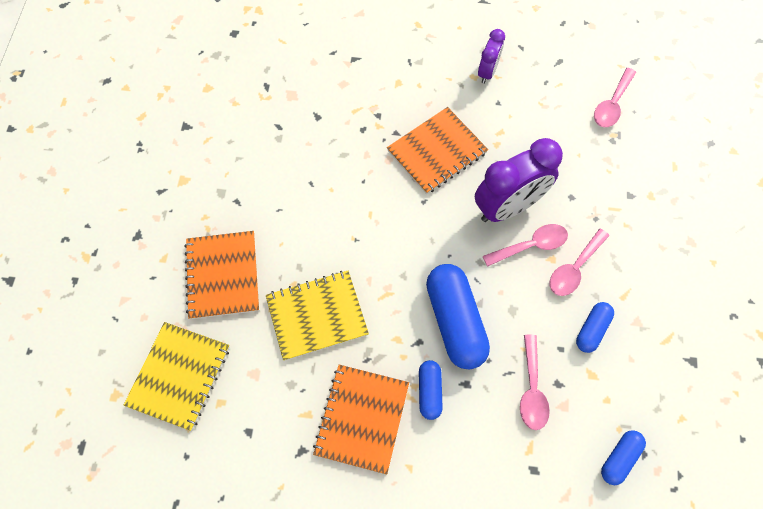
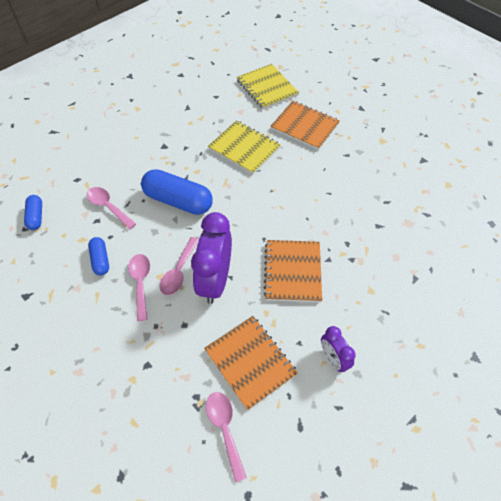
camera: 130 degrees right, 10 degrees down
(317, 316) = (244, 148): yellow notebook -> yellow notebook turned 75 degrees counterclockwise
(361, 418) = (176, 134): orange notebook -> orange notebook (250, 362)
(429, 391) = (157, 166): blue capsule -> none

